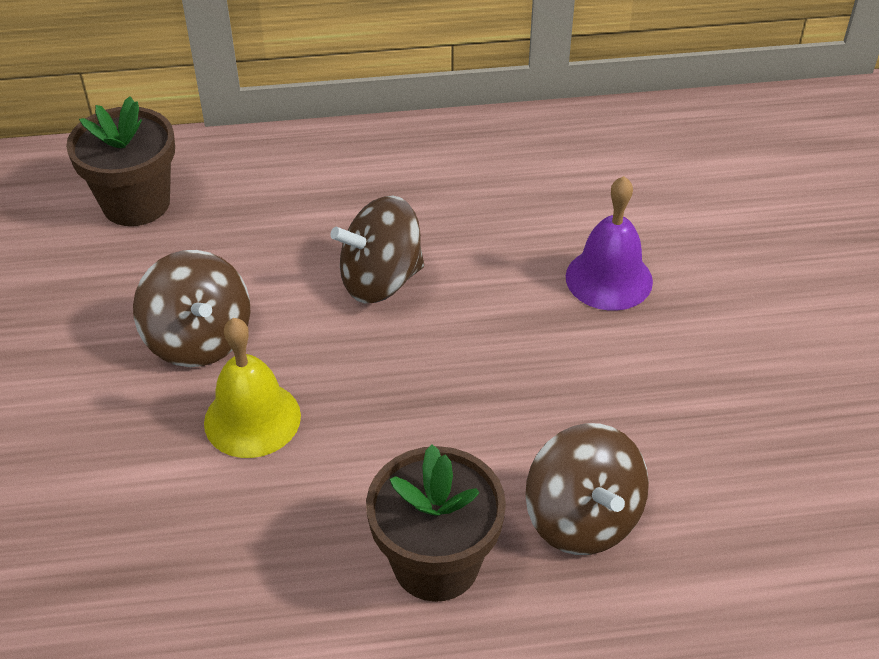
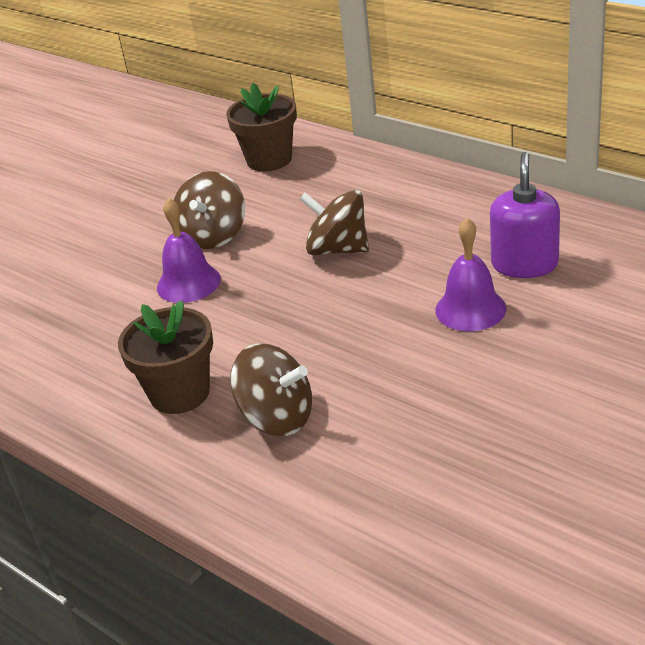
camera: 50 degrees right, 10 degrees down
(252, 419) = (188, 283): yellow bell -> purple bell
(583, 518) = (277, 417): brown spinning top -> brown spinning top turned 90 degrees counterclockwise
(595, 202) = (524, 264): none -> purple soap dispenser

